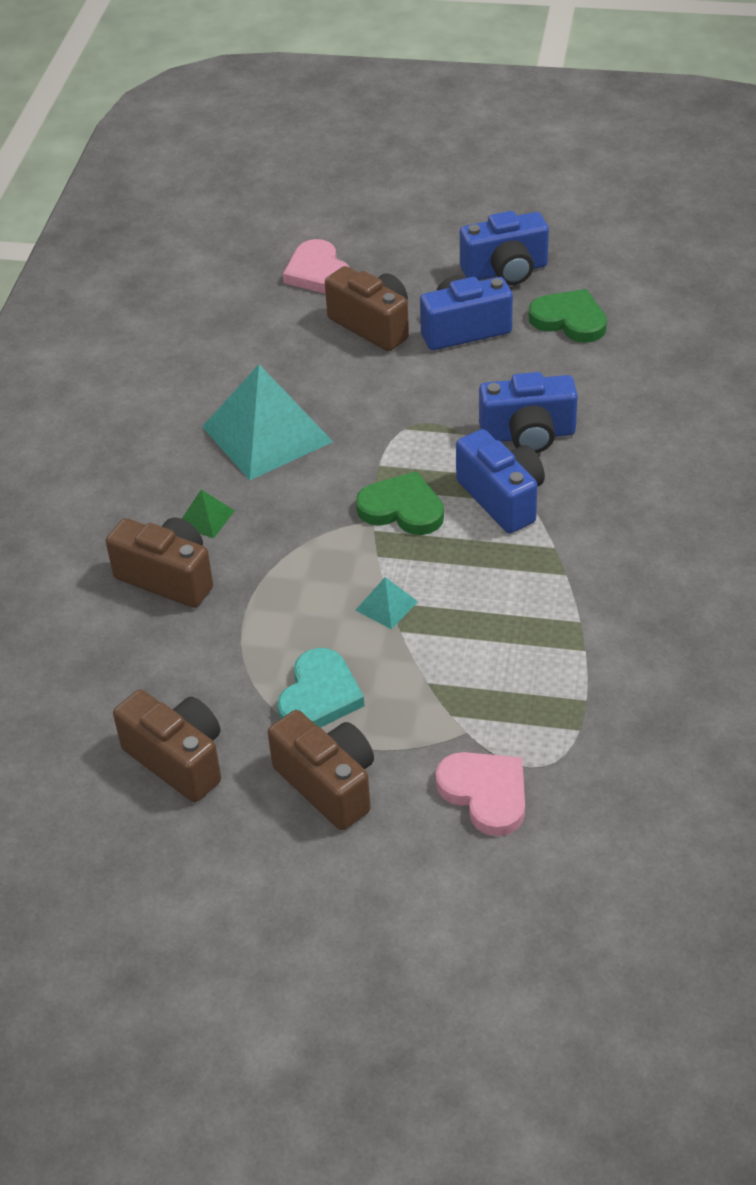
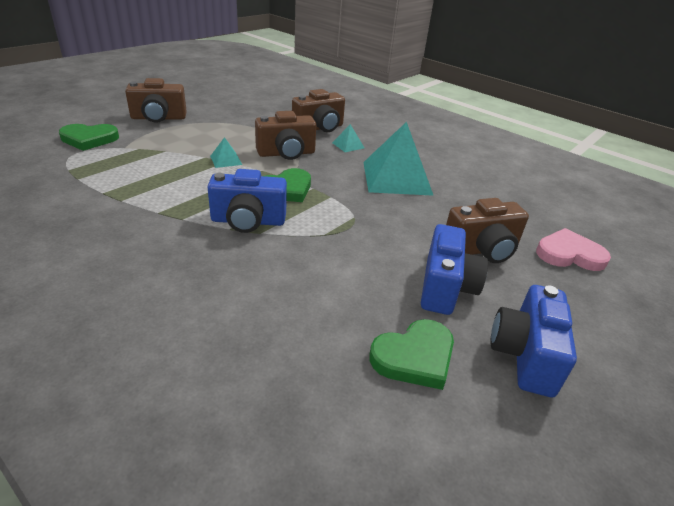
camera: 115 degrees right, 10 degrees down
(178, 759) = (220, 103): brown camera -> brown camera (286, 153)
(205, 518) = (348, 145): green pyramid -> turquoise pyramid
(319, 695) = (203, 131): turquoise heart -> none
(485, 793) = (89, 139): pink heart -> green heart
(528, 435) = (292, 258): blue camera -> none

